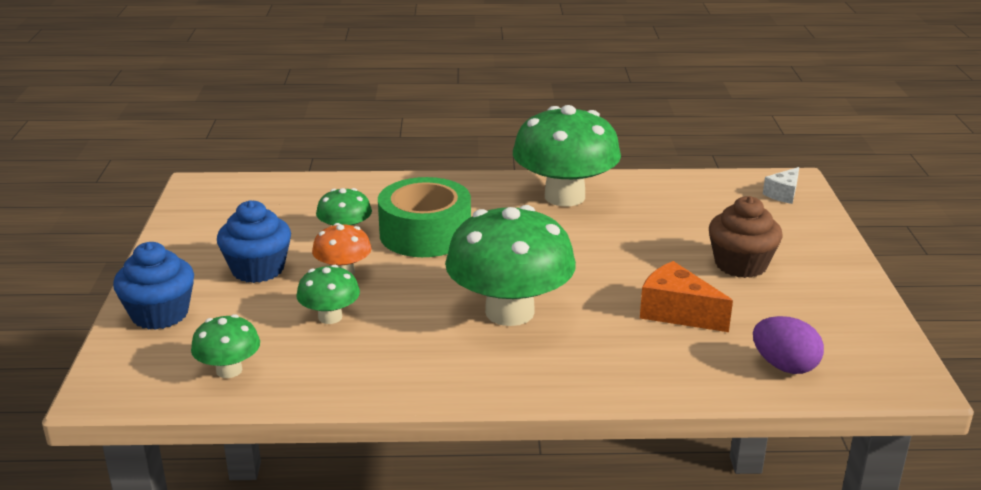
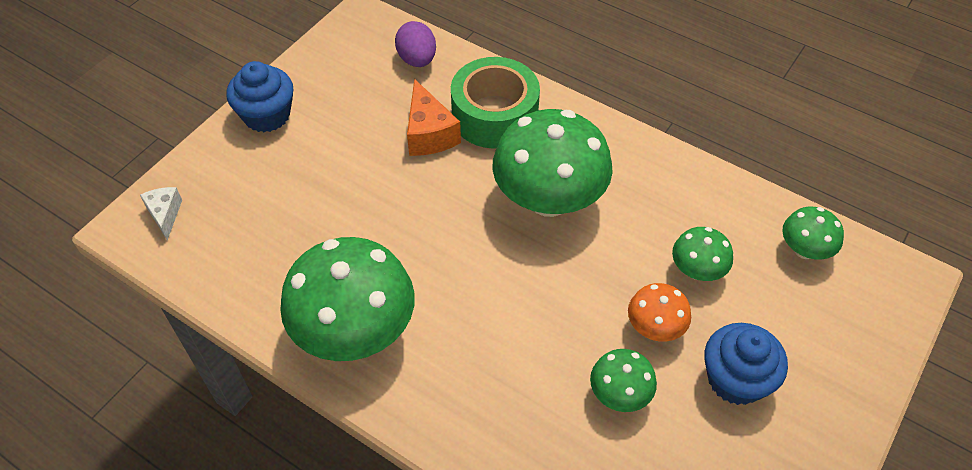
camera: 145 degrees left, 25 degrees up
(160, 314) = (850, 356): blue cupcake -> blue cupcake (267, 115)
(425, 234) = (541, 346): green tape -> green tape (494, 115)
(741, 264) = (323, 153): brown cupcake -> none
(783, 194) = (165, 214): white cheese -> white cheese turned 90 degrees counterclockwise

